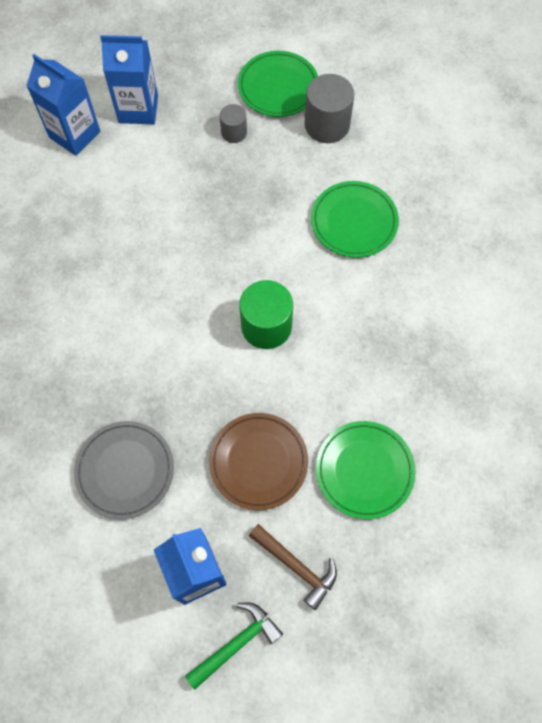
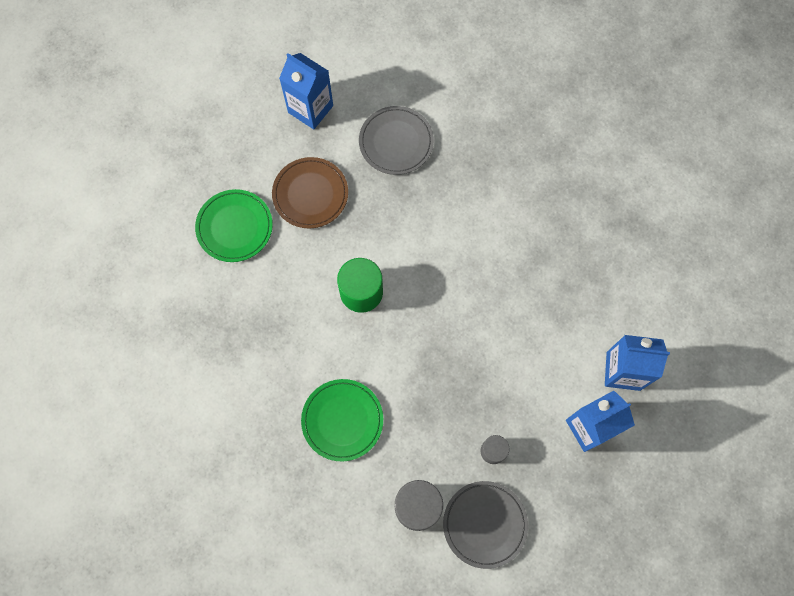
camera: 150 degrees right, 5 degrees up
(237, 643) = (262, 86): green hammer -> none
(278, 87) = (485, 524): green plate -> grey plate
(297, 566) = (249, 145): brown hammer -> none

